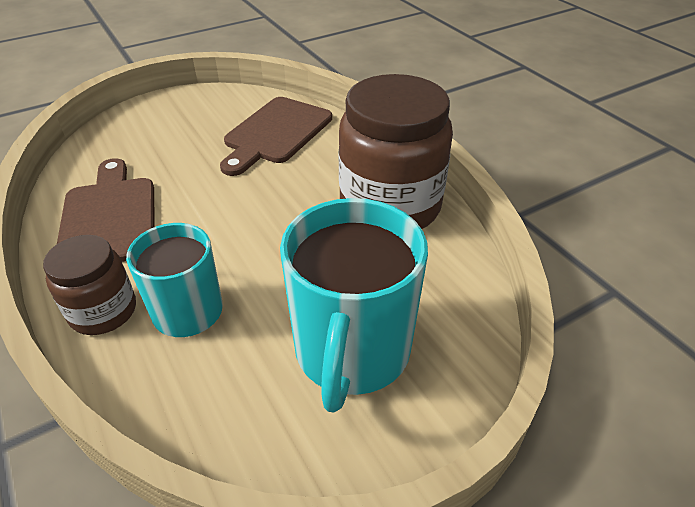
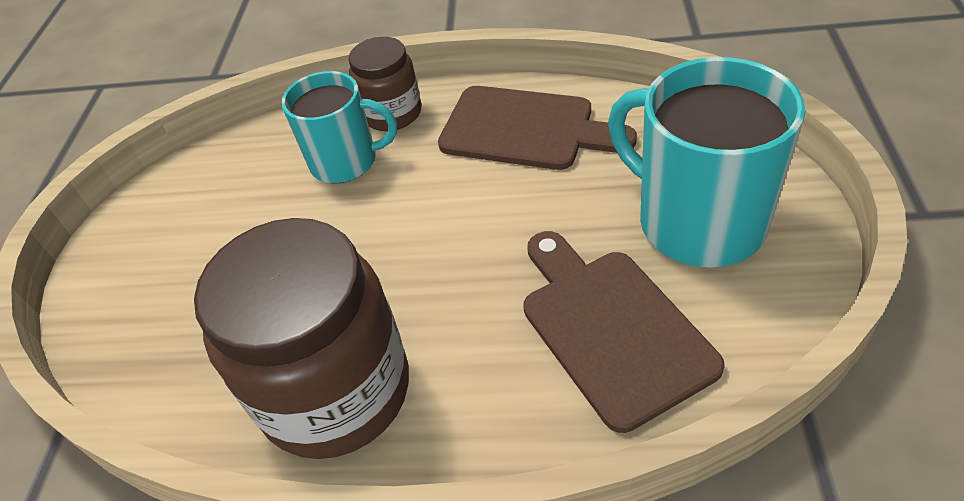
camera: 130 degrees right, 5 degrees up
(351, 352) = (195, 254): turquoise mug -> turquoise mug (697, 221)

